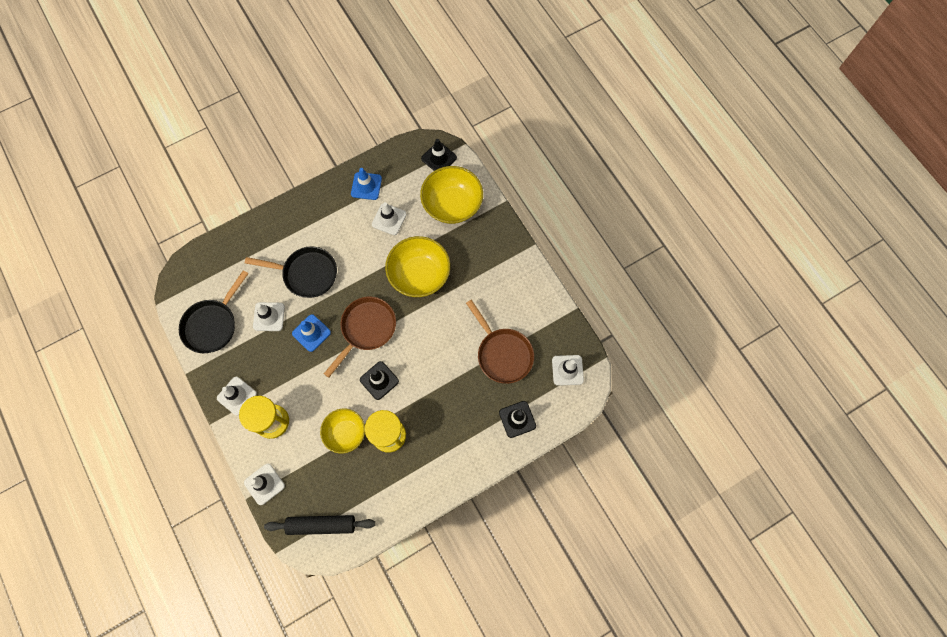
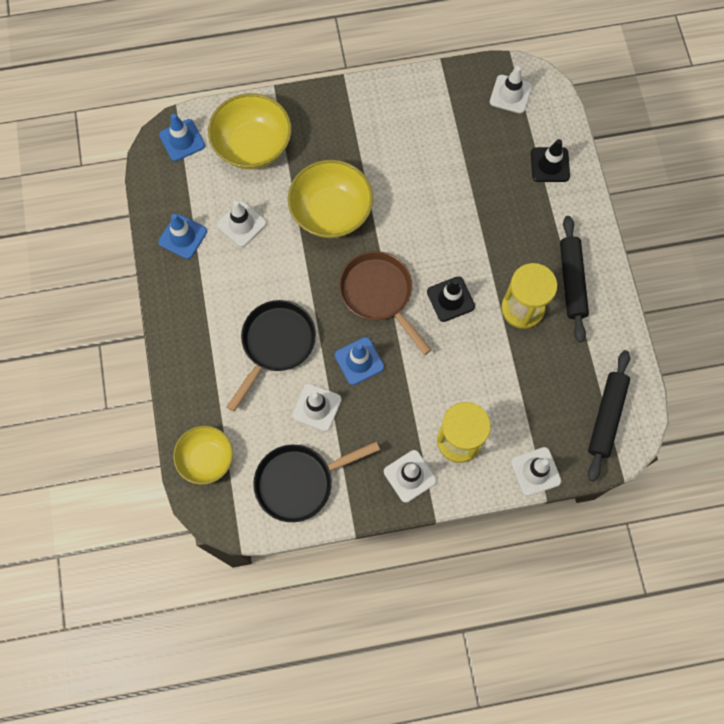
camera: 70 degrees left, 0 degrees up
(213, 324) = (300, 482): black pan -> black pan turned 105 degrees clockwise
(345, 433) = (502, 357): yellow bowl -> yellow bowl (206, 459)
(423, 466) = (571, 281): none -> black rolling pin
(439, 158) = (182, 140): black traffic cone -> blue traffic cone
(502, 353) = (466, 154): brown pan -> none

